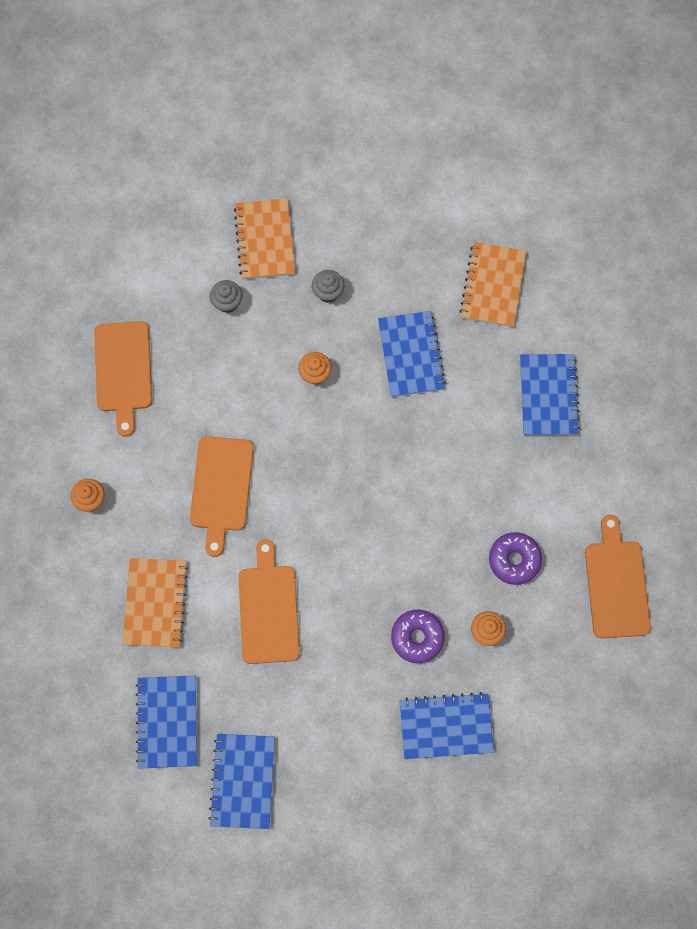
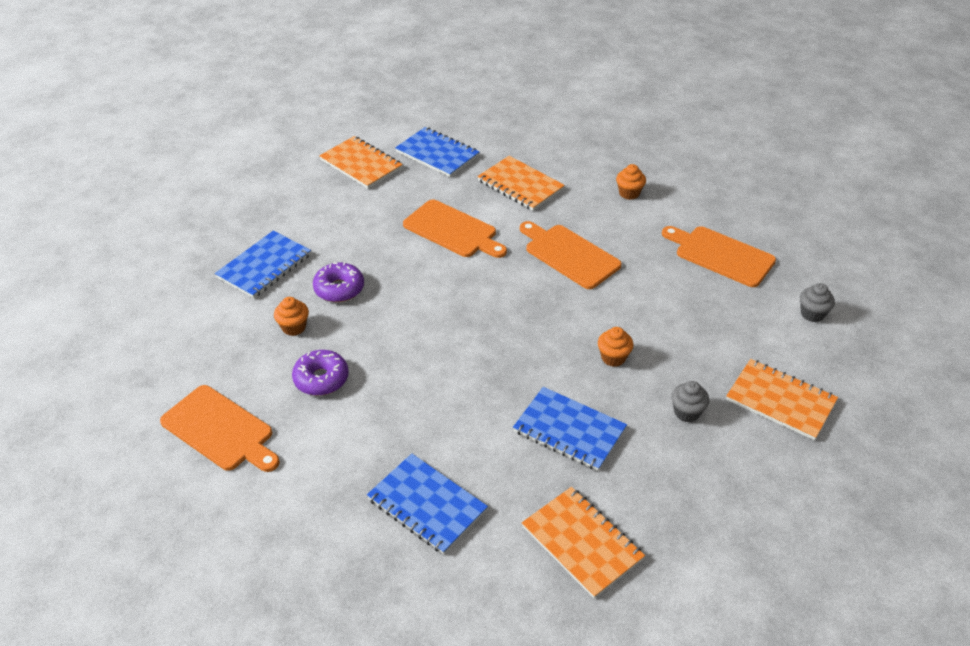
camera: 130 degrees right, 30 degrees down
(227, 302) = (733, 342): grey cupcake -> grey cupcake (812, 314)
(243, 781) = (361, 164): blue notebook -> orange notebook

